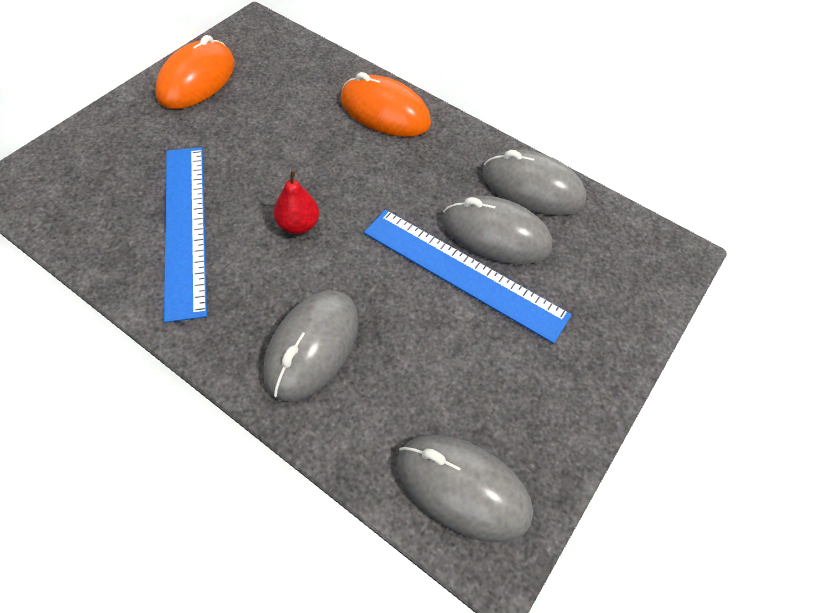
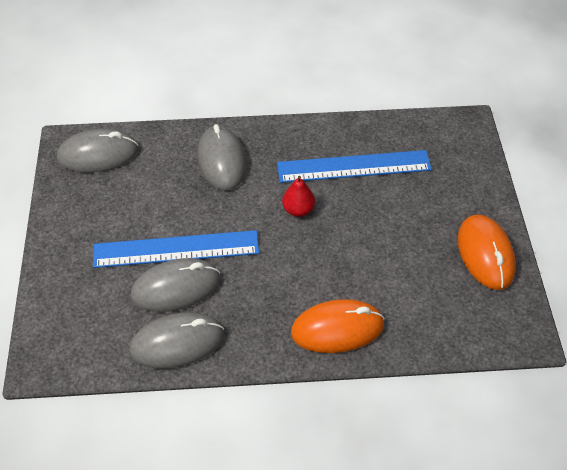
camera: 145 degrees right, 5 degrees down
(185, 227) = (354, 167): blue ruler -> blue ruler turned 45 degrees counterclockwise

